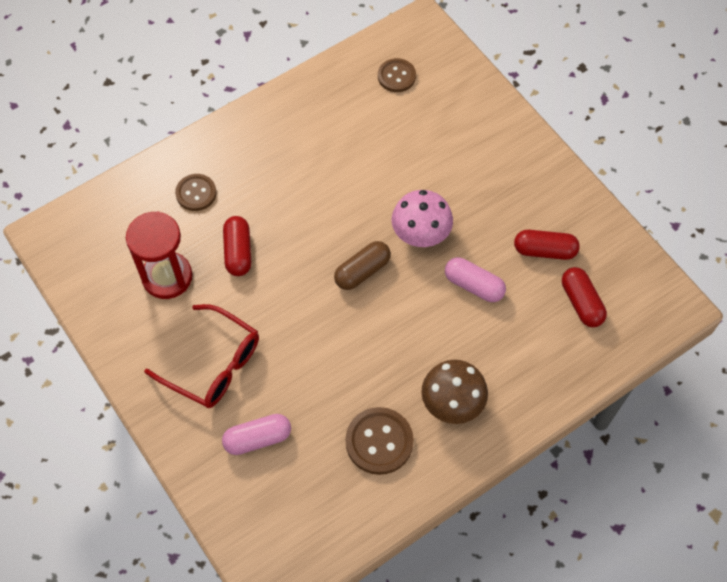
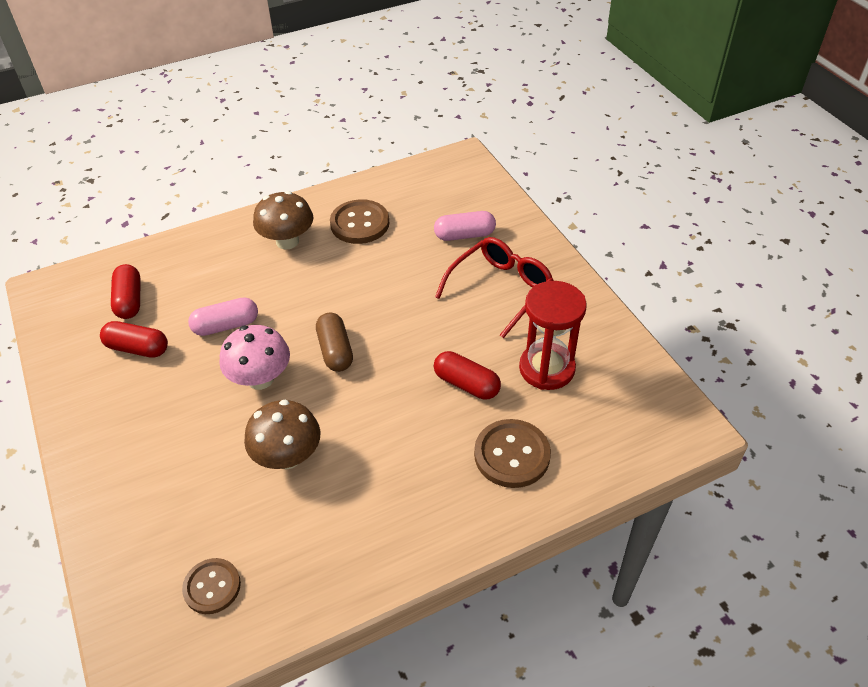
camera: 170 degrees left, 15 degrees down
(196, 193) = (512, 455): brown button -> brown button, size x1.50
(213, 364) = (500, 289): red glasses -> red glasses turned 90 degrees clockwise
(238, 252) = (466, 384): red capsule -> red capsule turned 60 degrees counterclockwise
(362, 271) = (335, 351): brown capsule -> brown capsule turned 75 degrees counterclockwise
(374, 169) = (288, 457): none -> brown mushroom
(474, 285) = (226, 326): pink capsule -> pink capsule turned 60 degrees counterclockwise

